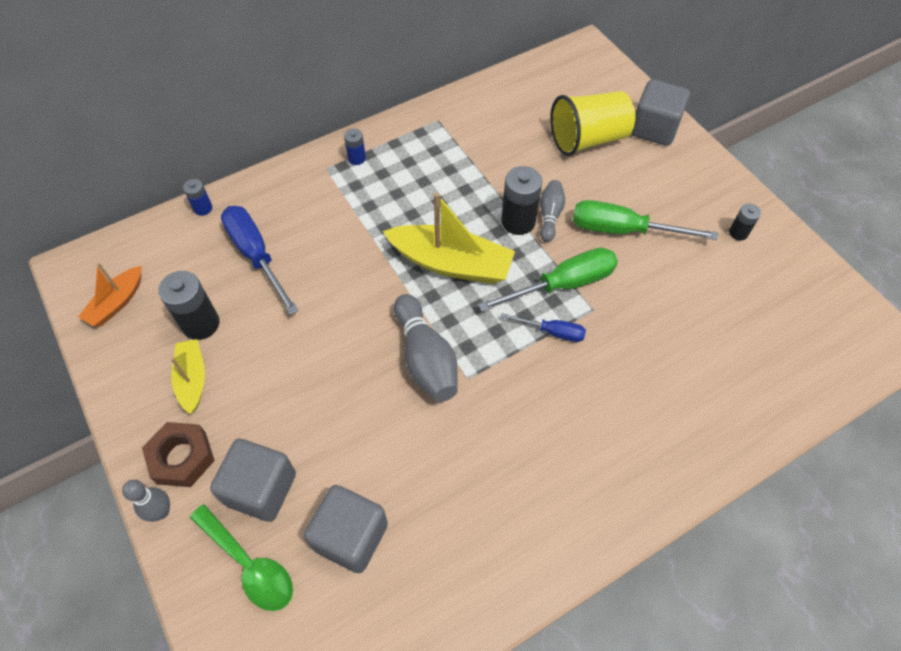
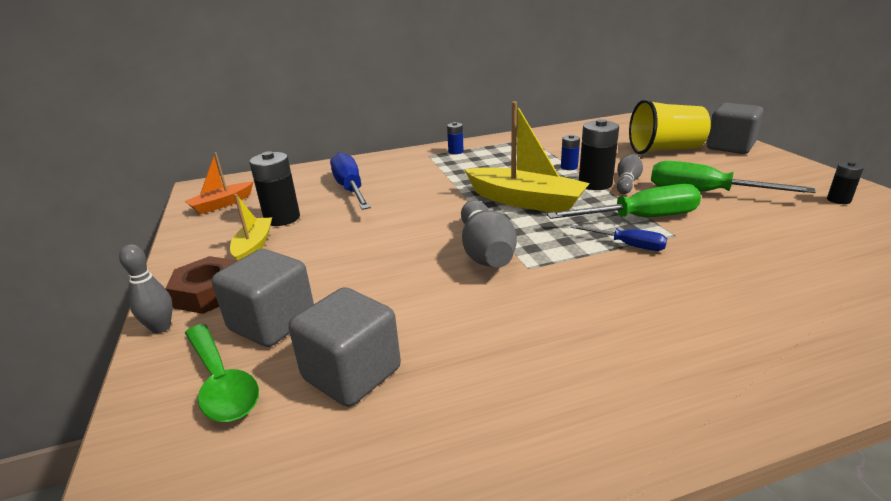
camera: 15 degrees right, 30 degrees down
(203, 208) = (321, 167): blue battery -> blue battery (569, 167)

